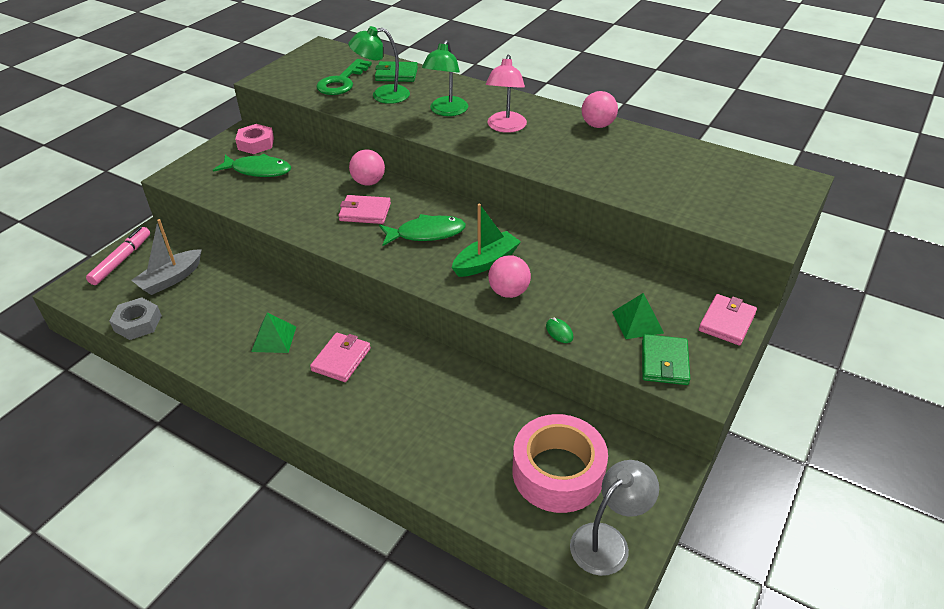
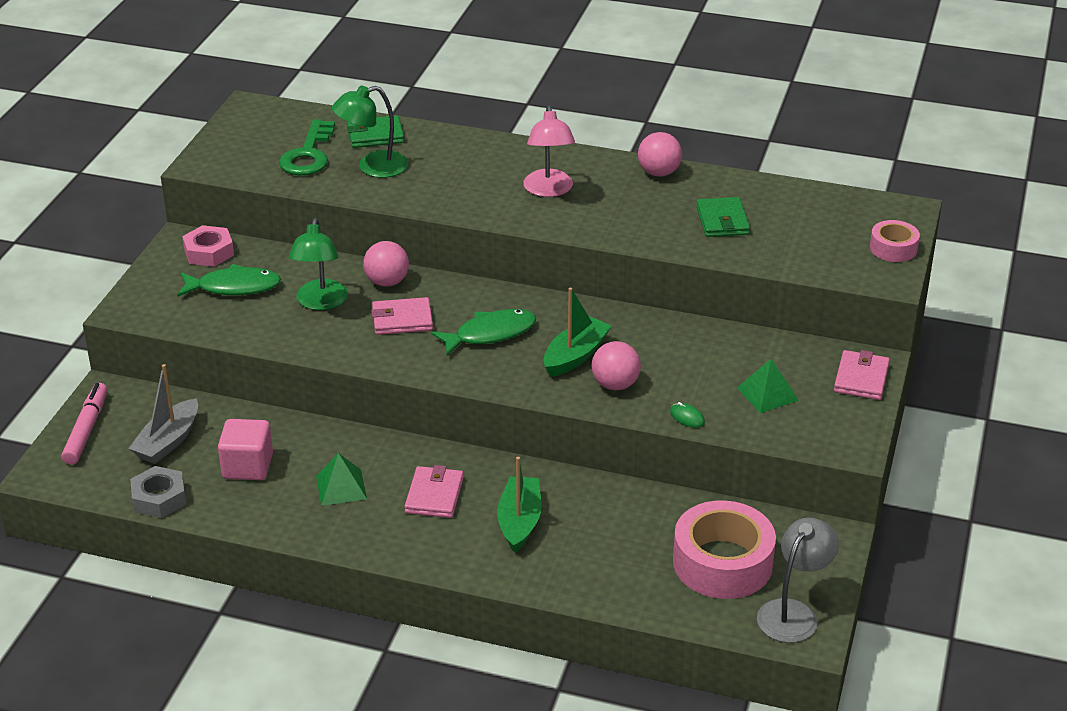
camera: 15 degrees left, 5 degrees down
(215, 309) = (247, 466): none -> pink cube
(398, 396) = (519, 521): none -> green boat
(446, 111) = (465, 178): green lamp -> green lamp (320, 302)
(664, 362) = (808, 429): green wallet -> green wallet (722, 221)
(780, 211) = (893, 248): none -> pink tape

